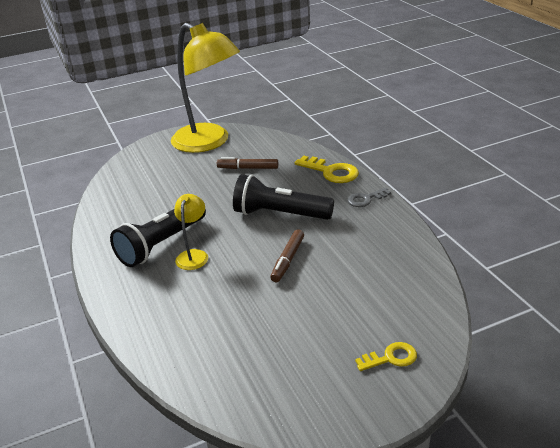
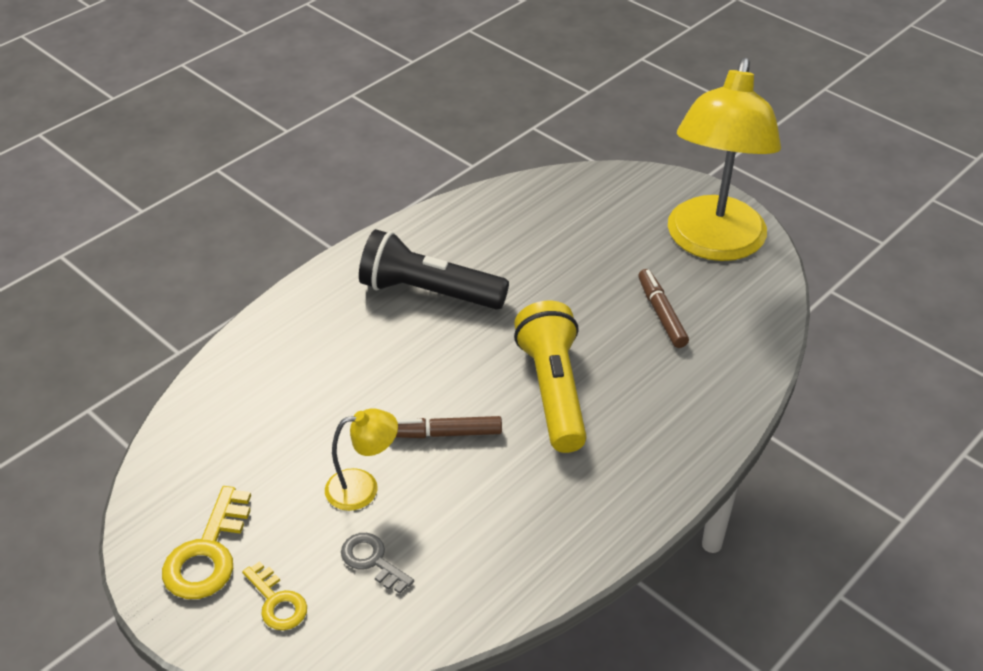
camera: 65 degrees right, 10 degrees up
(194, 255) = (418, 332): yellow lamp -> yellow lamp (363, 487)
(280, 214) = (553, 391): black flashlight -> yellow flashlight
(331, 172) = (706, 418): yellow key -> yellow key (207, 553)
(365, 199) = (645, 485): grey key -> grey key (372, 560)

